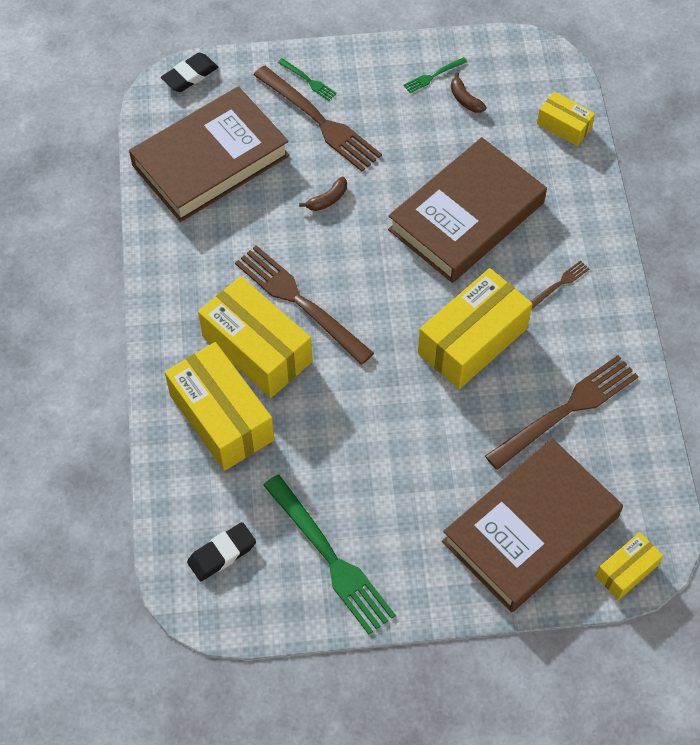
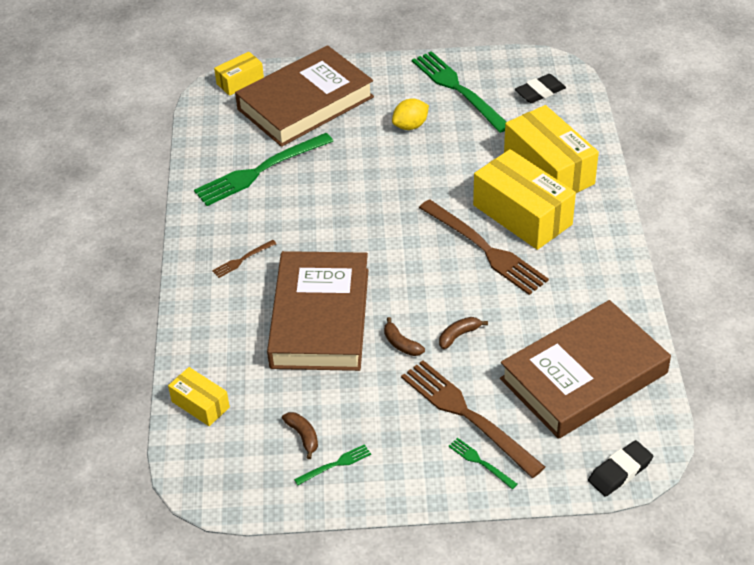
camera: 175 degrees left, 15 degrees down
(383, 189) = (401, 344): none -> brown banana
(390, 488) = (410, 126): none -> yellow lemon
(466, 216) = (320, 318): brown book -> brown book turned 45 degrees counterclockwise
(472, 340) = (330, 218): yellow box -> none
(566, 410) = (260, 171): brown fork -> green fork

